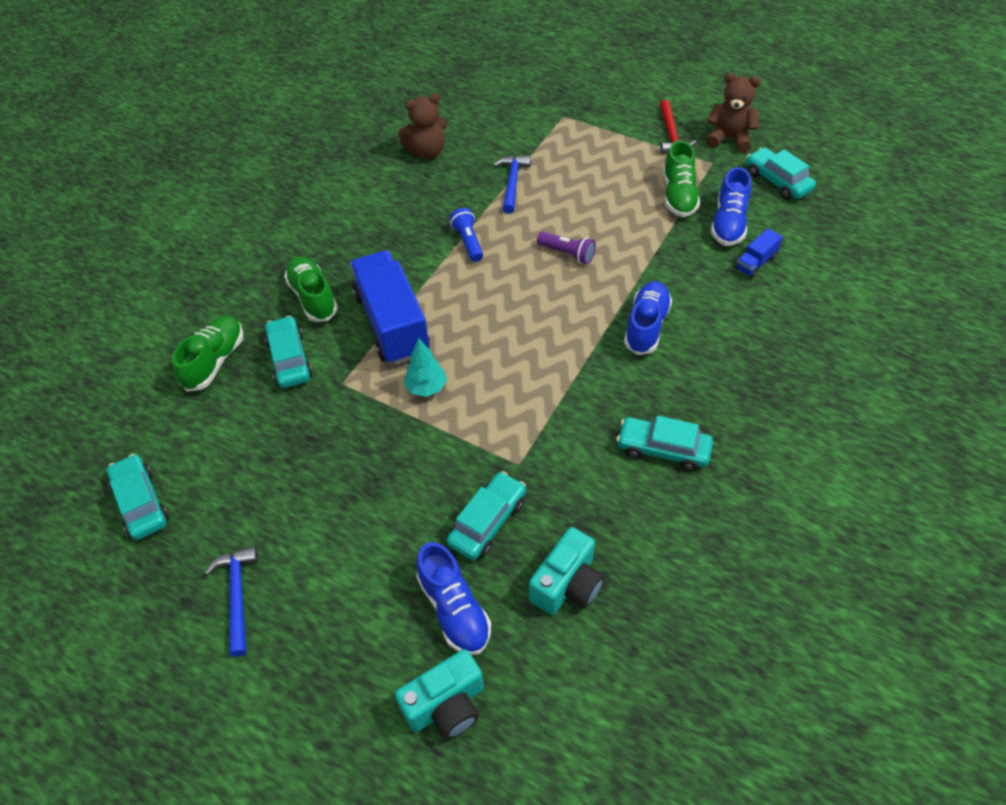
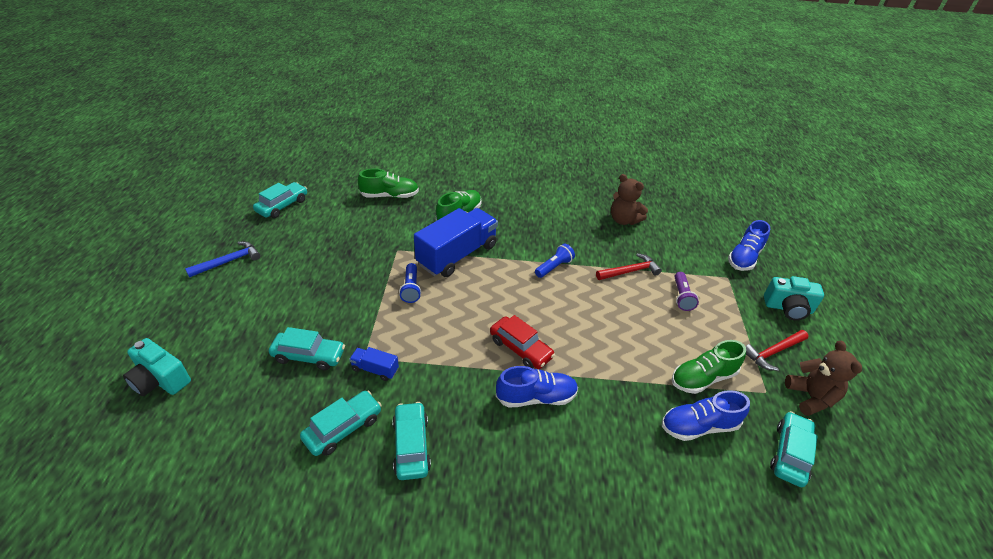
camera: 60 degrees right, 10 degrees down
(290, 359) = (405, 222): turquoise car -> turquoise car (343, 428)
(426, 387) = (411, 288): turquoise tree -> blue flashlight
(454, 609) = (234, 360): blue shoe -> blue shoe (744, 257)
(512, 183) = (630, 271): blue hammer -> red hammer
(567, 254) = (581, 324): purple flashlight -> purple flashlight (681, 297)
(567, 584) = (265, 418): turquoise camera -> turquoise camera (788, 308)
(576, 316) = (520, 348): none -> red car
(755, 263) = (665, 462): blue truck -> blue truck (375, 369)

